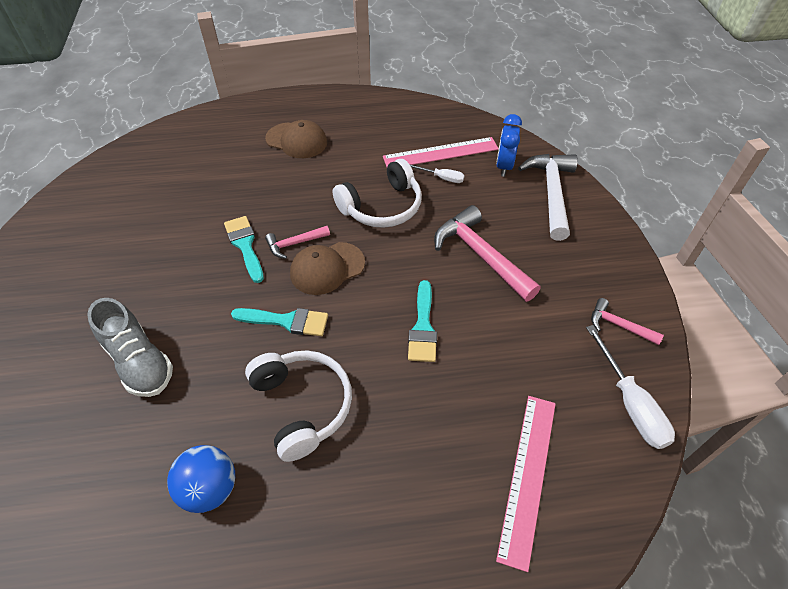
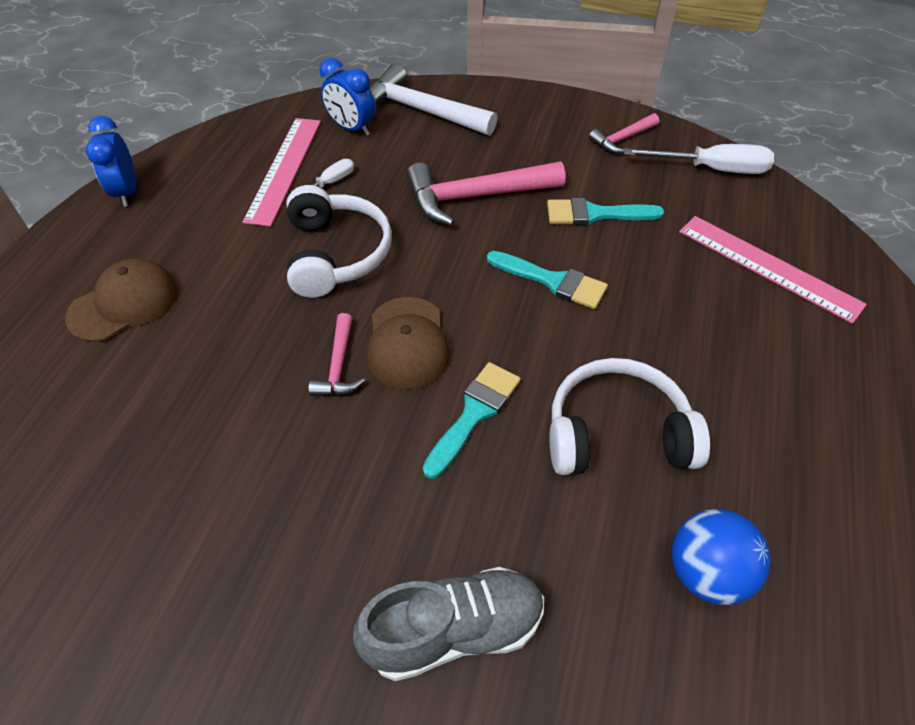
camera: 65 degrees left, 0 degrees up
(245, 245) = (300, 427): turquoise brush -> turquoise brush (595, 214)
(377, 102) = (127, 192): none -> blue clock

